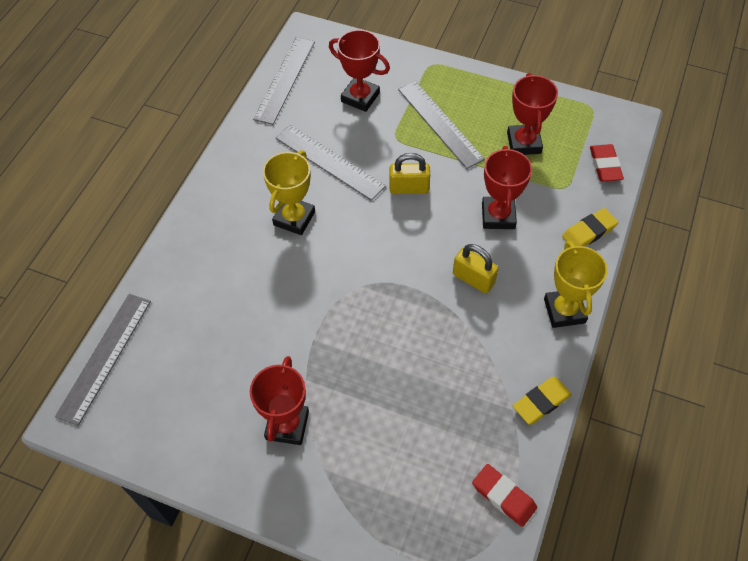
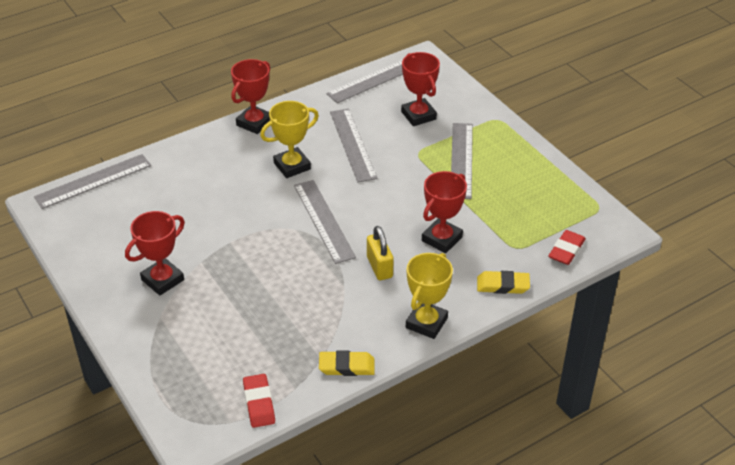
camera: 35 degrees right, 15 degrees down
(379, 260) = (323, 220): none -> grey ruler
(409, 188) = (393, 188): yellow padlock -> none
(523, 143) = (515, 203): red trophy -> red trophy (254, 123)

